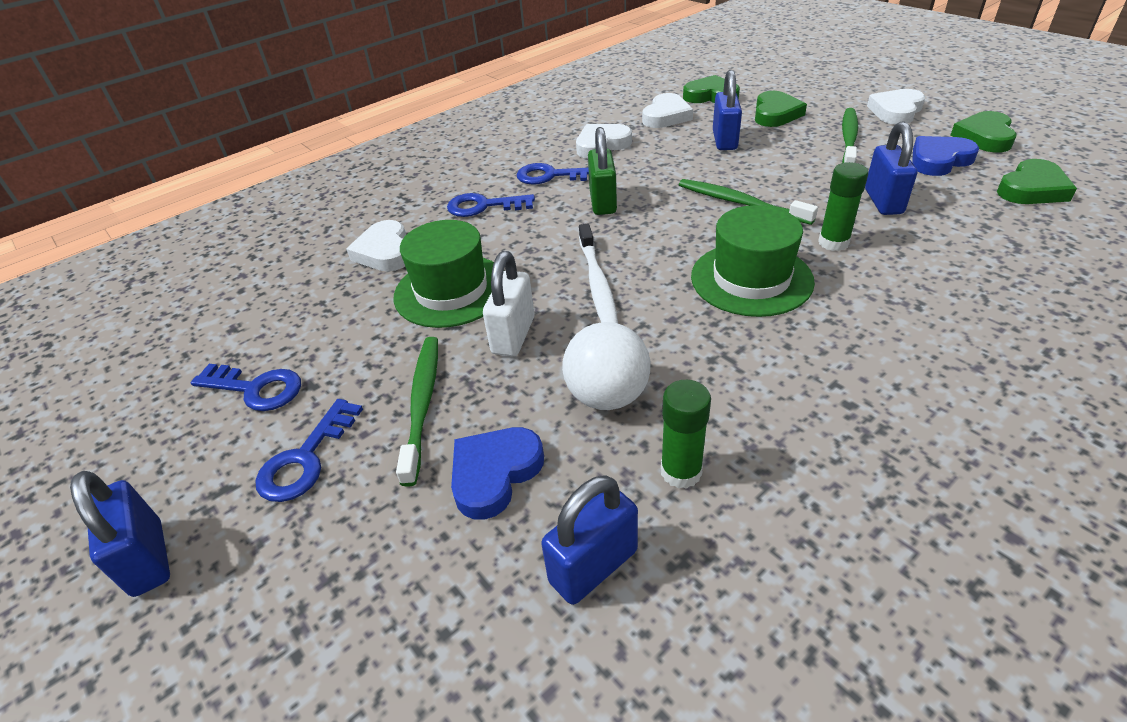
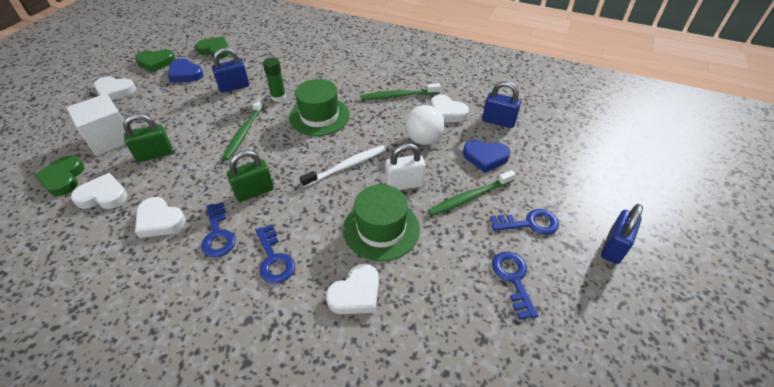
camera: 120 degrees left, 5 degrees up
(681, 471) = (447, 112): green glue stick -> white heart
(724, 140) = (155, 154): blue padlock -> green padlock
(775, 114) = (110, 138): green heart -> white cube
(848, 139) = (155, 104): green toothbrush -> green toothbrush (398, 96)

